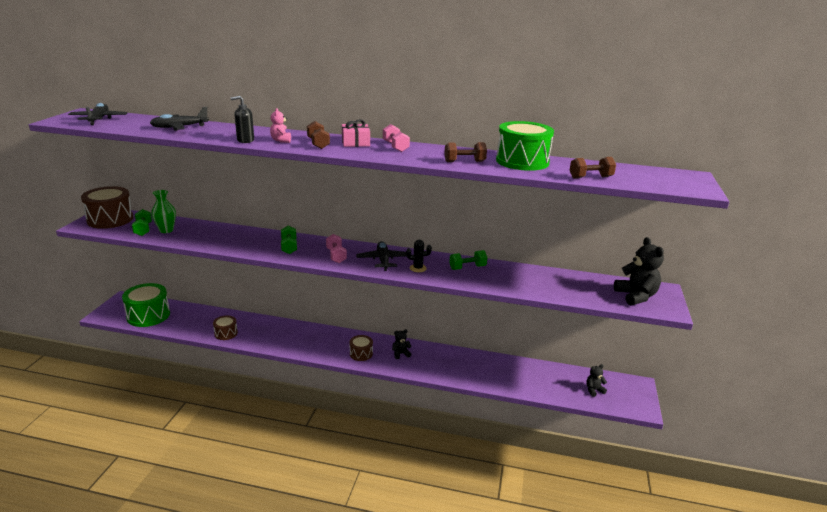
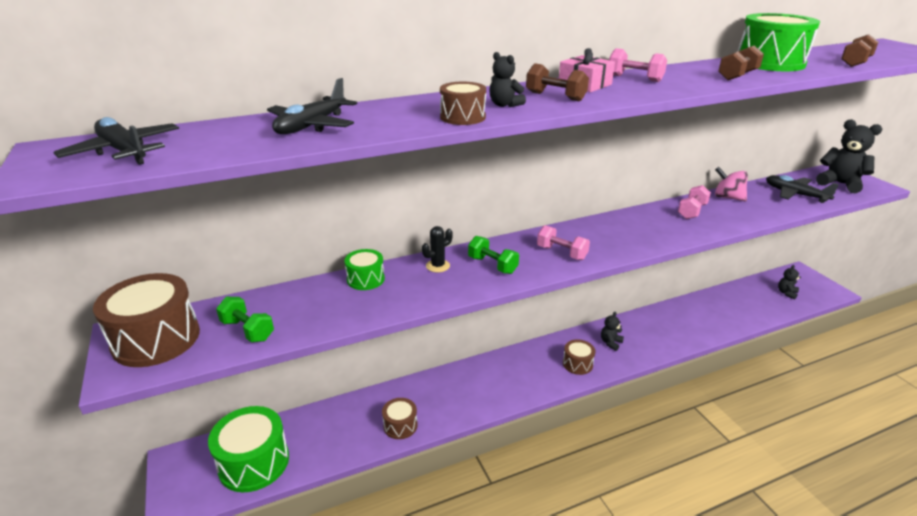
camera: 35 degrees left, 5 degrees up
(166, 230) = (287, 315): green vase -> none
(222, 229) = (365, 279): none -> green drum
(245, 140) = (462, 117): black soap dispenser -> brown drum
(281, 140) = (504, 105): pink teddy bear -> black teddy bear
(383, 260) = (613, 237): black plane -> black plane (795, 194)
(418, 268) = (658, 231): black cactus -> black cactus (437, 266)
(467, 268) = (692, 211): green dumbbell -> pink dumbbell
(515, 270) = (727, 197): none -> pink spinning top

